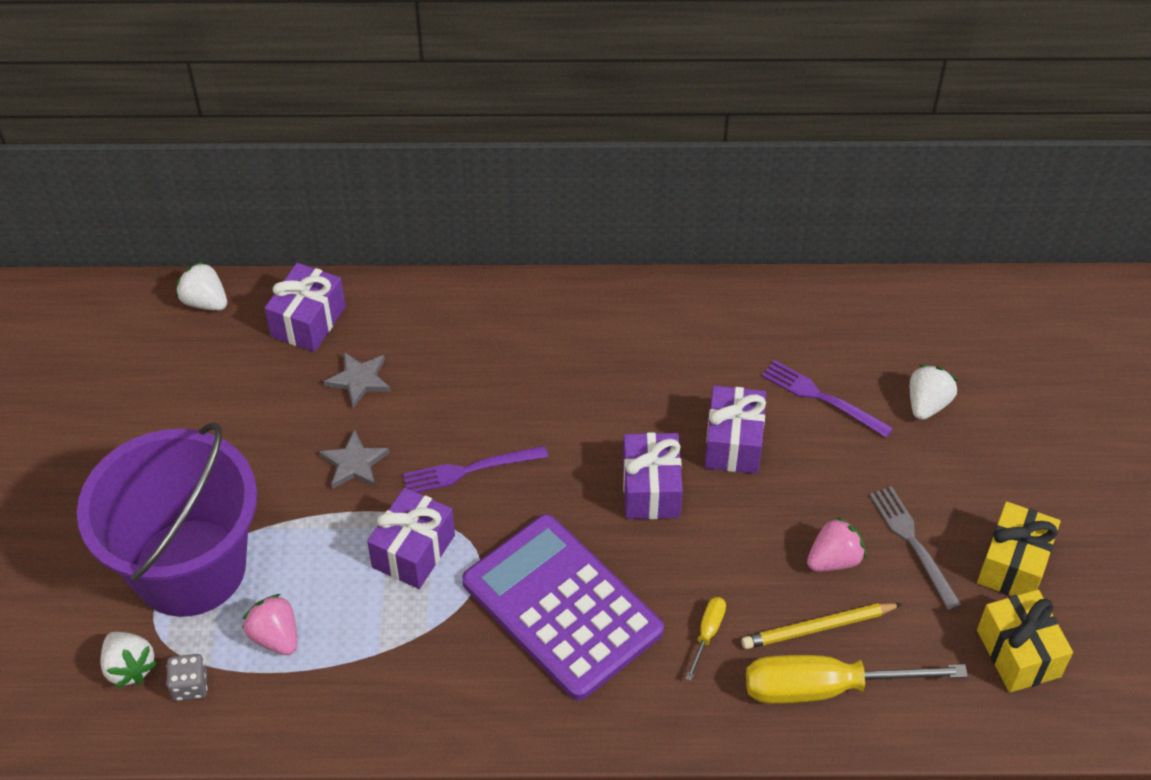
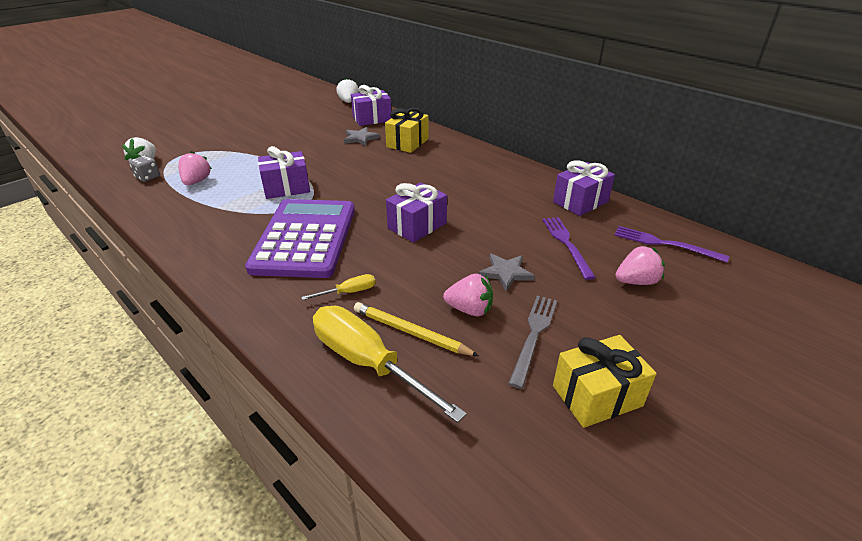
camera: 45 degrees right, 15 degrees down
(189, 567) = (214, 151): purple bucket -> none
(354, 463) = (316, 156): grey star -> grey star (506, 273)
(470, 470) = (352, 179): purple fork -> purple fork (664, 244)
(733, 443) = (487, 233): purple gift -> purple gift (580, 202)
(927, 404) = (636, 281): white strawberry -> pink strawberry
(1018, 653) = (530, 451): yellow gift -> yellow gift (407, 143)

